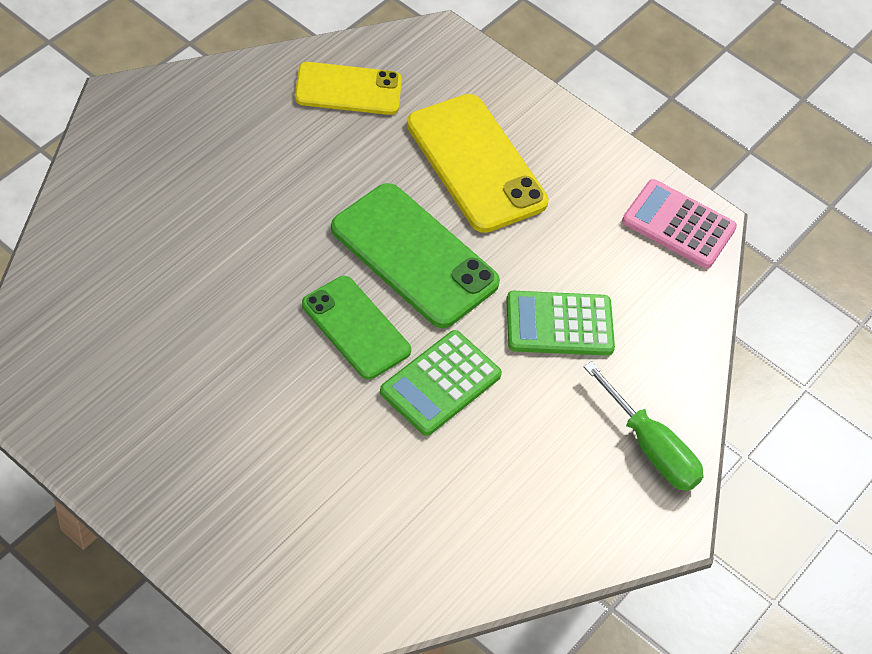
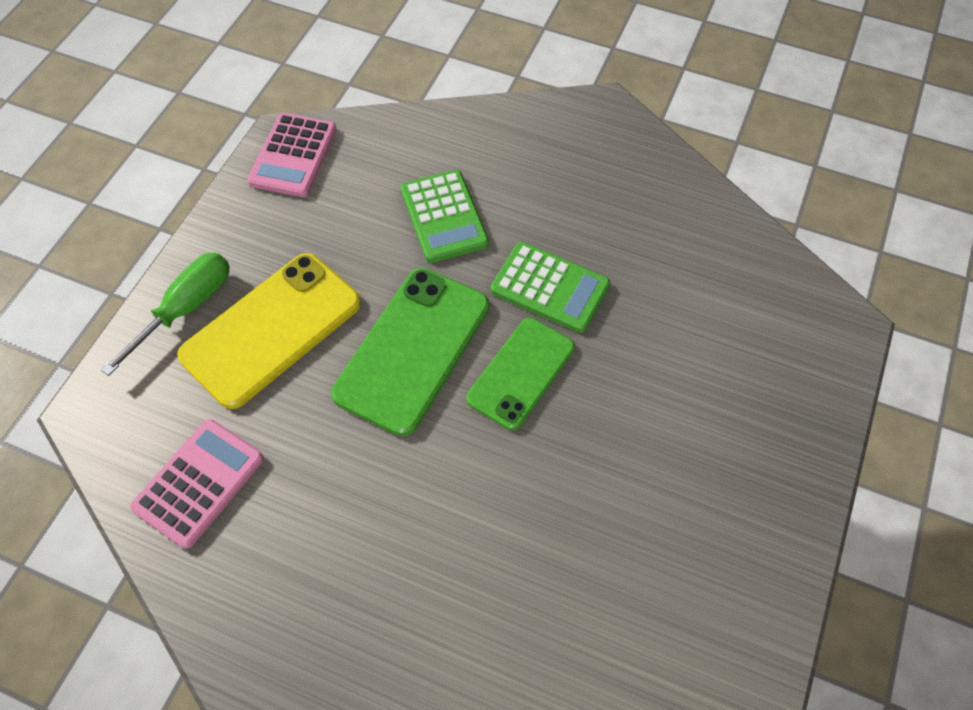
camera: 100 degrees left, 5 degrees up
(348, 89) = (199, 483): yellow phone -> pink calculator
(650, 447) = (539, 132): green screwdriver -> green screwdriver (186, 309)

